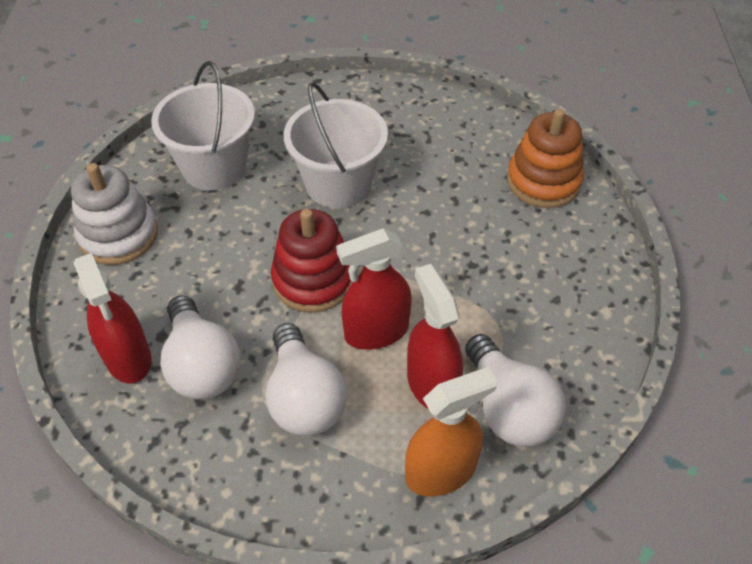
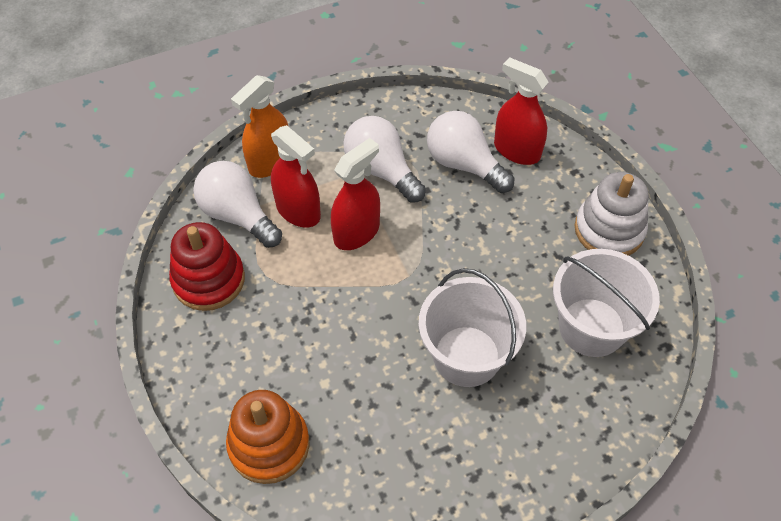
camera: 155 degrees right, 5 degrees up
(313, 280) = (428, 254): red stacking toy -> red stacking toy (209, 280)

